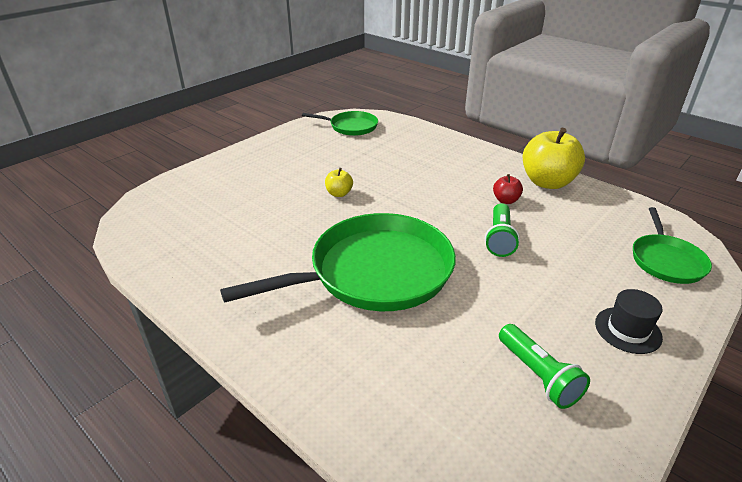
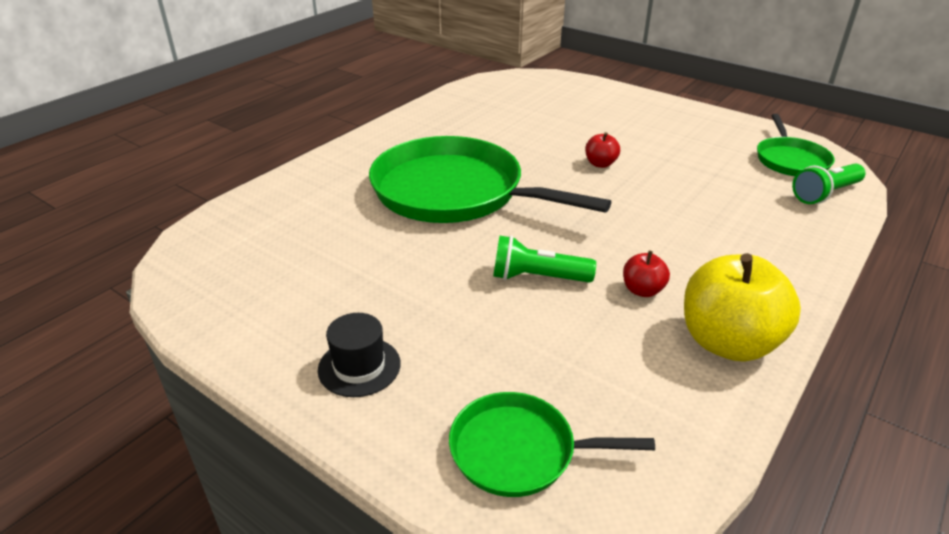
camera: 85 degrees right, 0 degrees up
(339, 193) = (600, 164): yellow apple -> red apple
(374, 272) = (455, 192): green pan -> green pan turned 150 degrees clockwise
(538, 375) = (300, 286): green flashlight -> green flashlight (825, 194)

